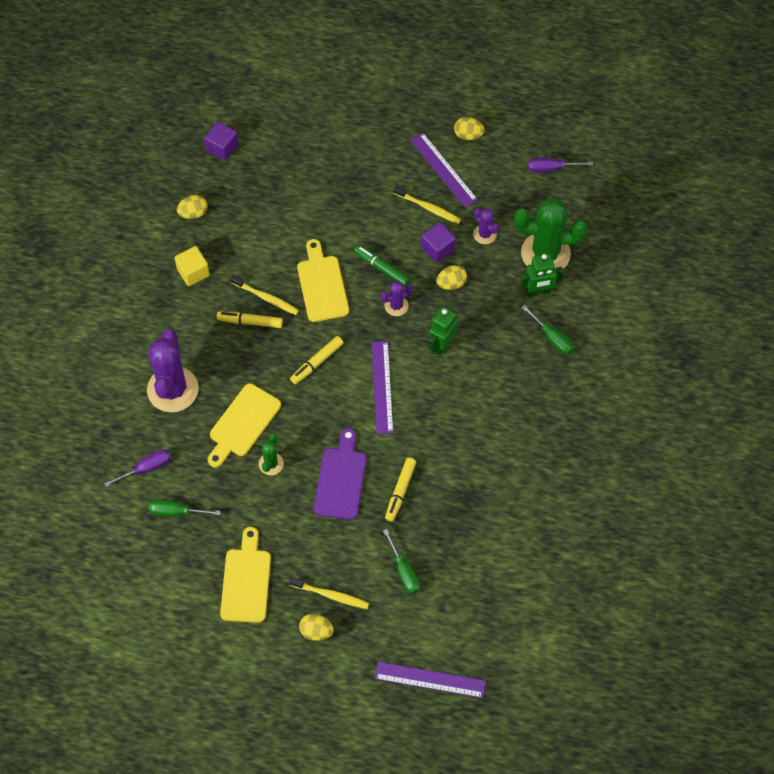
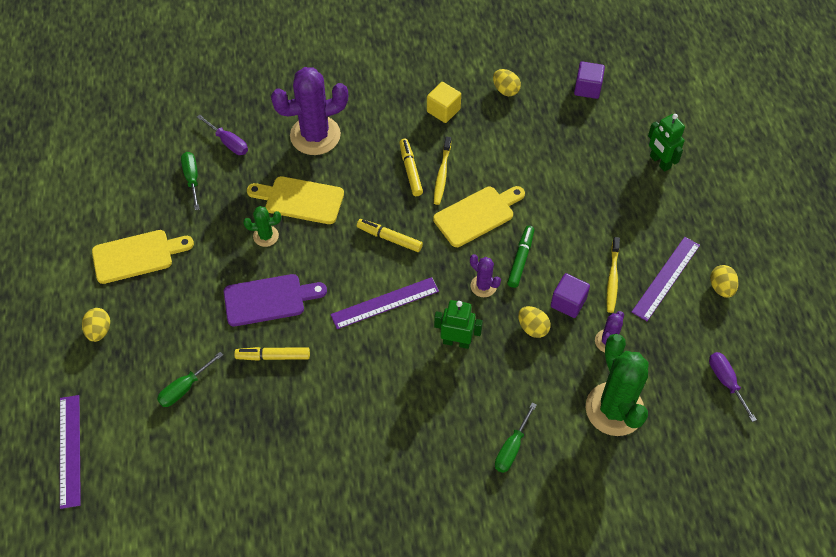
camera: 70 degrees right, 5 degrees down
(330, 595) = (141, 331): yellow toothbrush -> none
(538, 291) = (563, 416): green robot -> green robot (659, 162)

